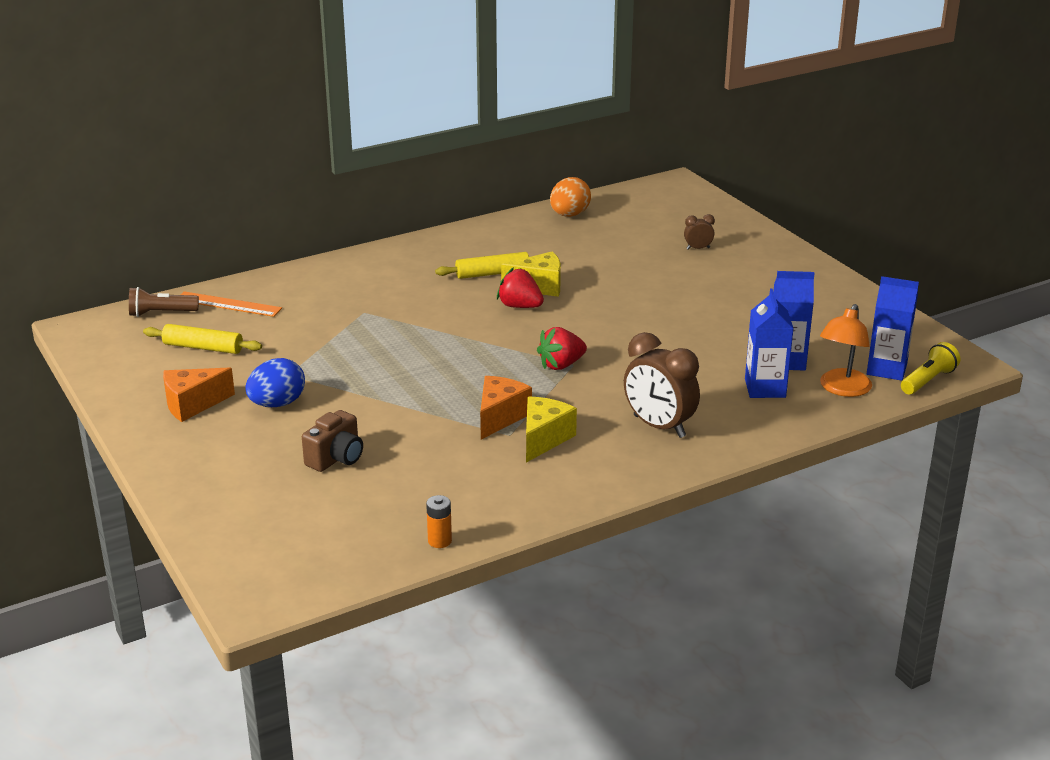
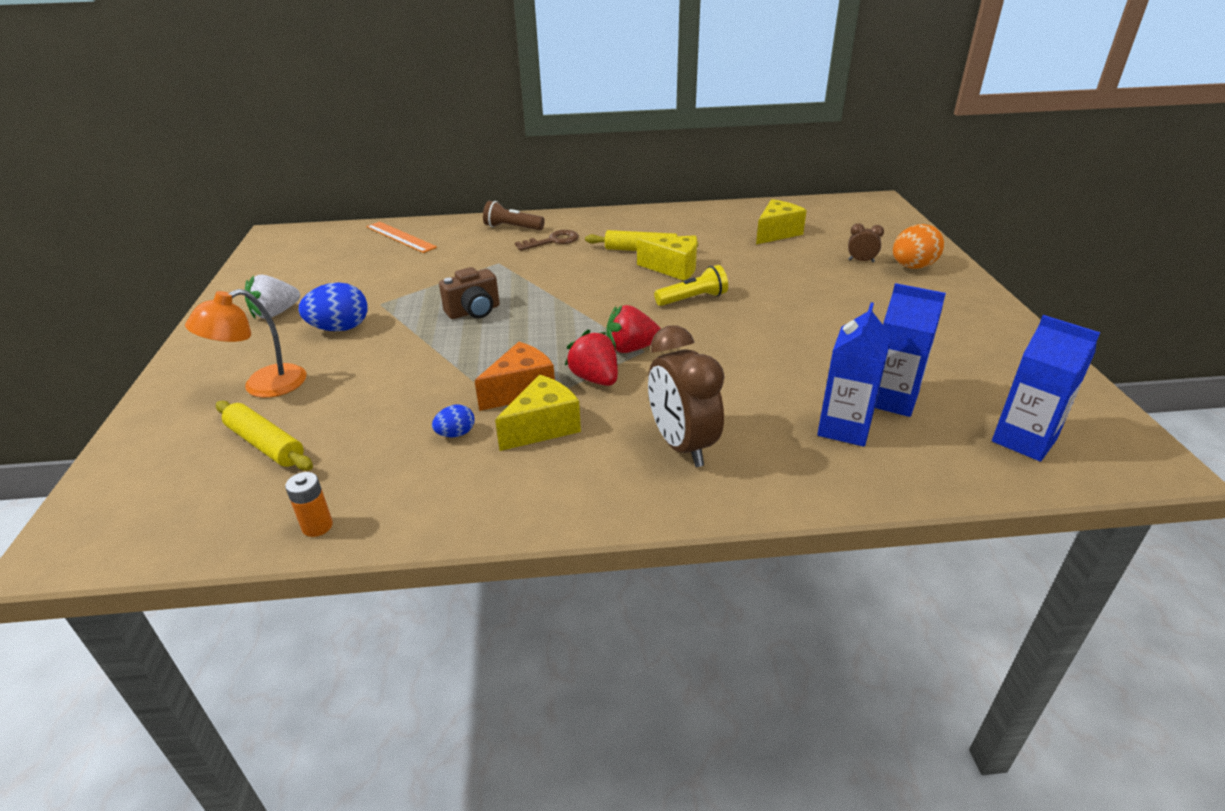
camera: 25 degrees right, 5 degrees up
(161, 313) = (344, 235): brown flashlight -> brown flashlight (512, 228)
(192, 405) = (275, 313): orange cheese -> white strawberry
(203, 347) = (342, 267): yellow rolling pin -> yellow rolling pin (266, 444)
(336, 458) = (327, 395): brown camera -> brown camera (474, 311)
(396, 280) = (552, 241): none -> brown key
(479, 459) = (456, 434): none -> blue egg
(520, 306) = (640, 283): red strawberry -> red strawberry (595, 379)
(569, 215) = (753, 213): orange egg -> orange egg (912, 267)
(606, 233) = (776, 233): none -> yellow cheese
(842, 389) = (947, 453): orange lamp -> orange lamp (263, 386)
(928, 380) = (1079, 470): yellow flashlight -> yellow flashlight (693, 299)

